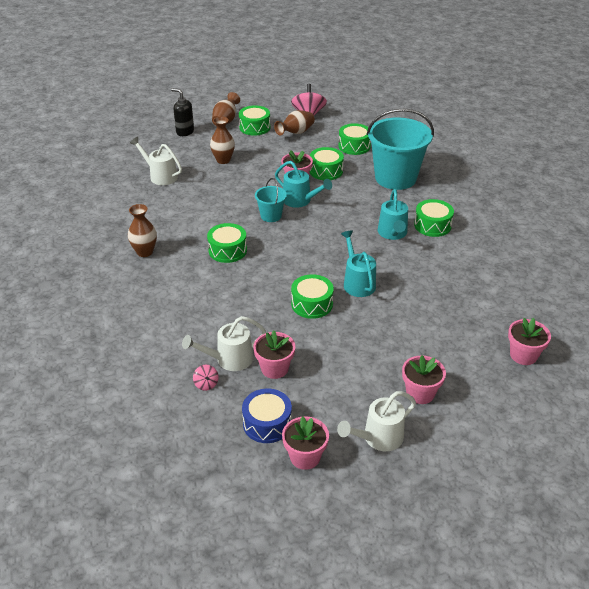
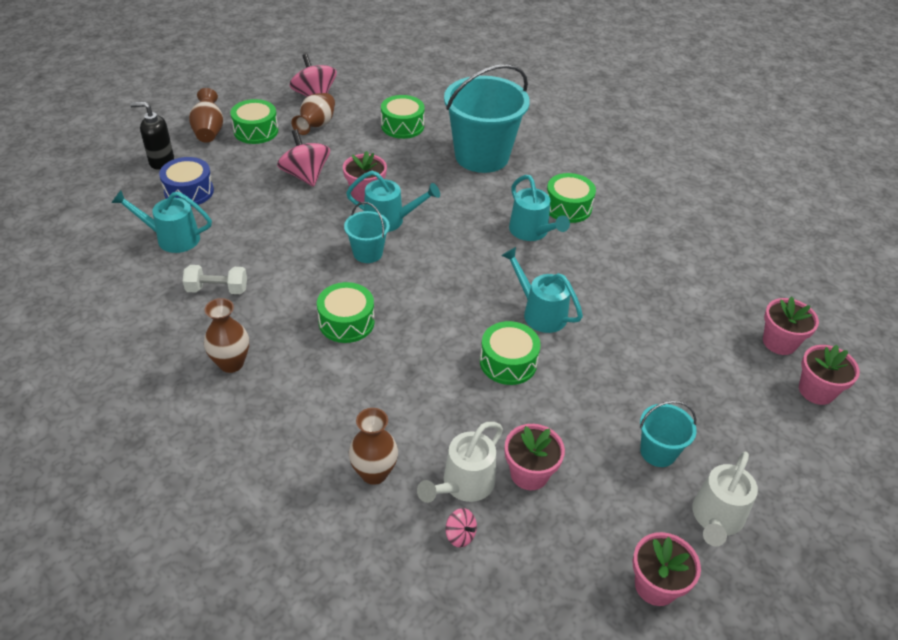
camera: 30 degrees left, 5 degrees up
(160, 176) = (171, 238): white watering can -> turquoise watering can
(166, 210) = (217, 289): none -> white dumbbell
(223, 160) = (246, 190): brown vase -> brown vase (374, 473)
(266, 161) = (305, 175): none -> pink spinning top
(267, 423) = (577, 559): blue drum -> blue drum (189, 191)
(326, 171) = (392, 169): green drum -> none
(371, 387) = (658, 452): none -> turquoise bucket
(420, 393) = (715, 436): pink flower pot -> pink flower pot (816, 391)

